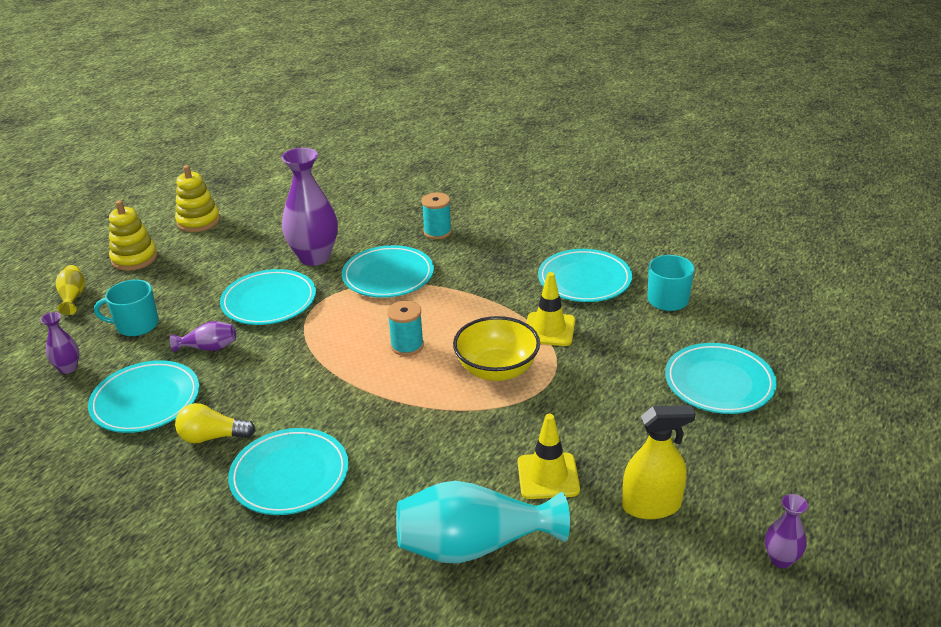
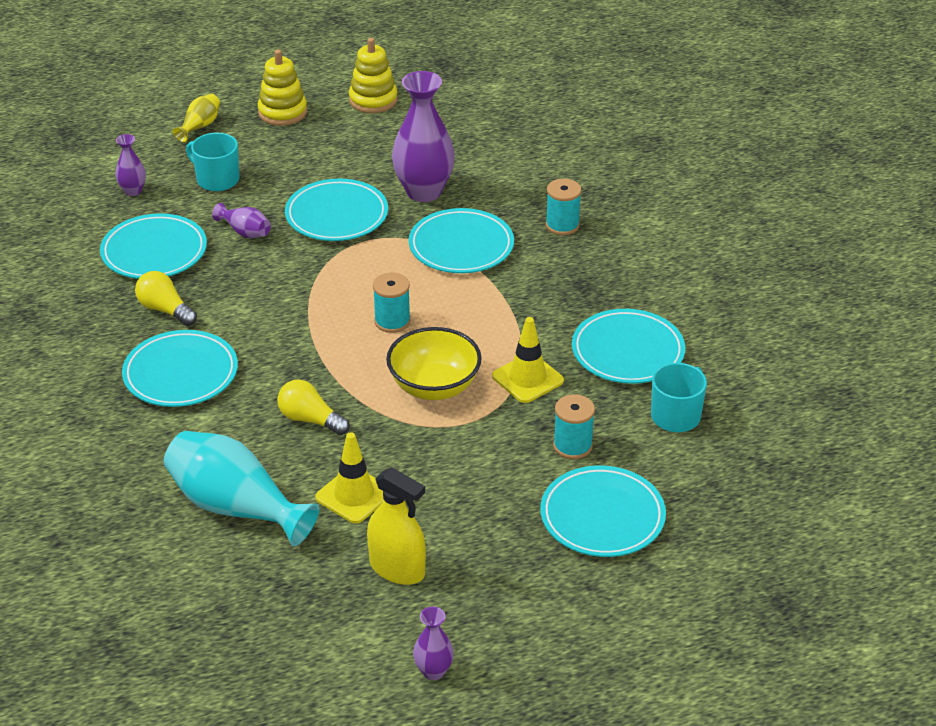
camera: 40 degrees right, 5 degrees up
(441, 445) = (310, 420): none -> yellow light bulb
(637, 352) = (572, 446): none -> turquoise spool

